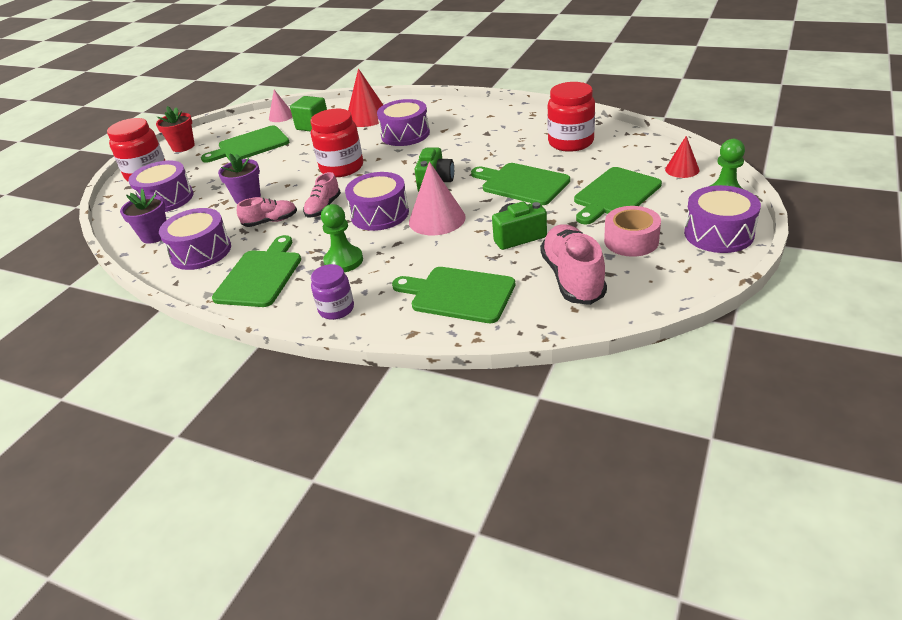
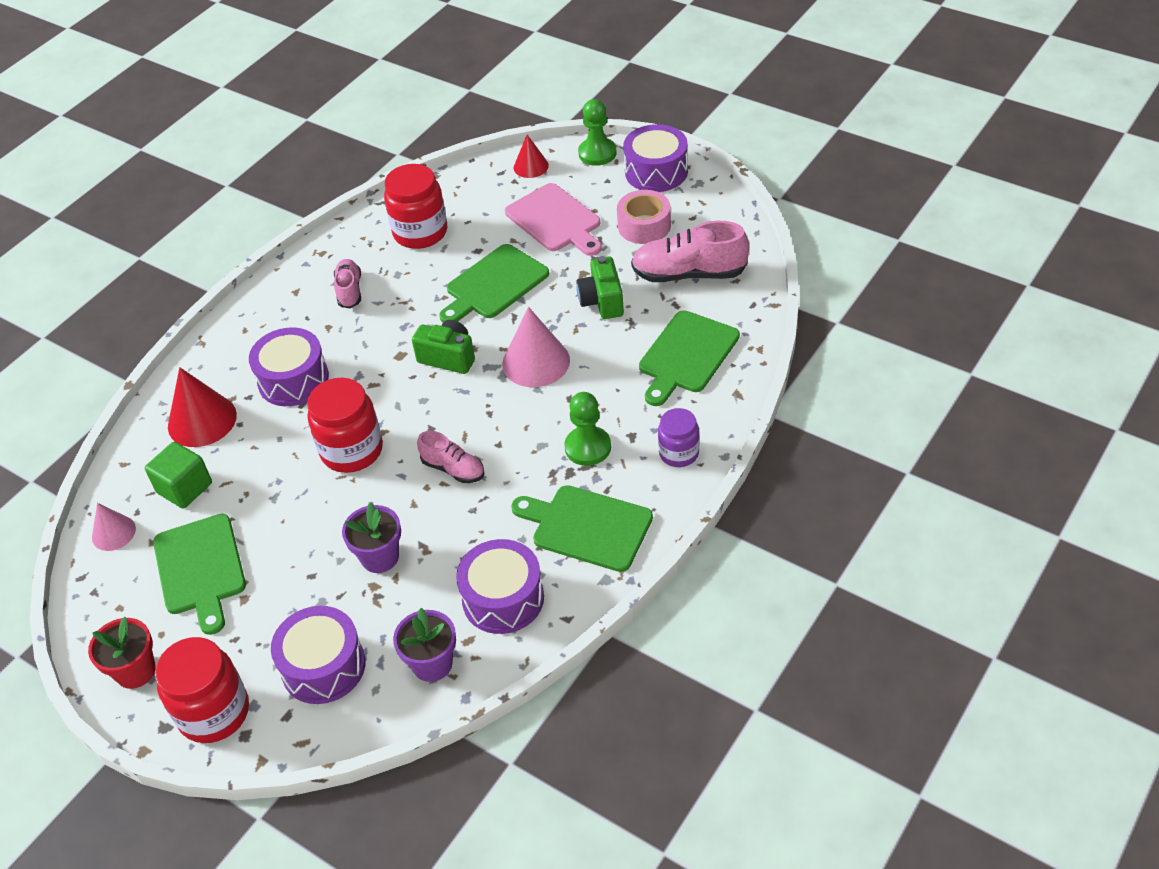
camera: 80 degrees left, 10 degrees up
(270, 221) = (461, 525): pink shoe -> pink shoe (349, 291)
(380, 214) = (499, 413): purple drum -> none
(615, 195) = (555, 220): green cutting board -> pink cutting board

